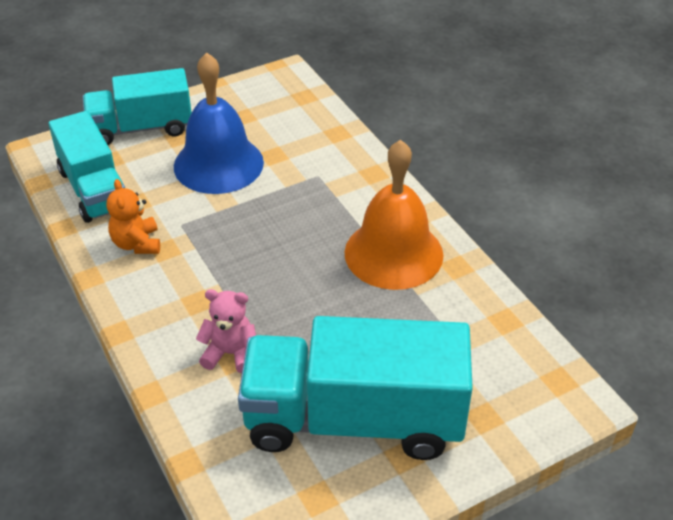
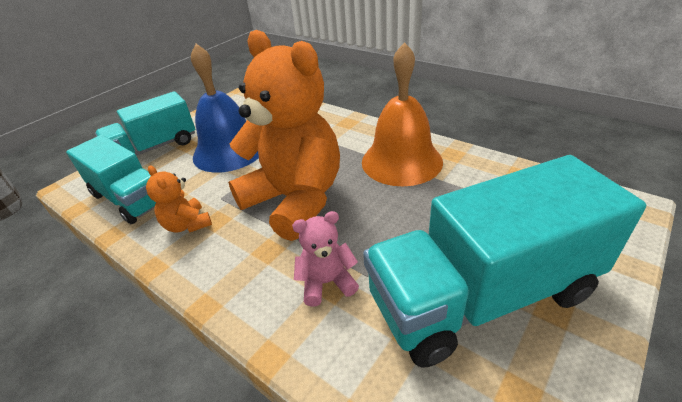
camera: 20 degrees left, 5 degrees down
(252, 257) = (295, 200): none -> orange teddy bear

